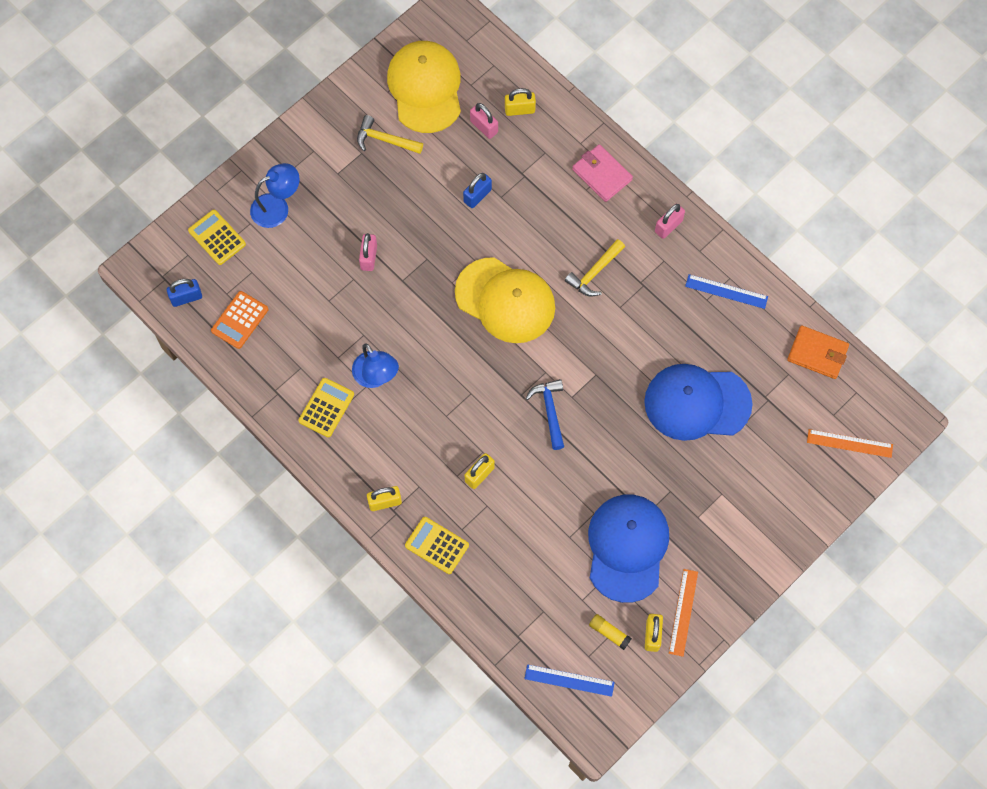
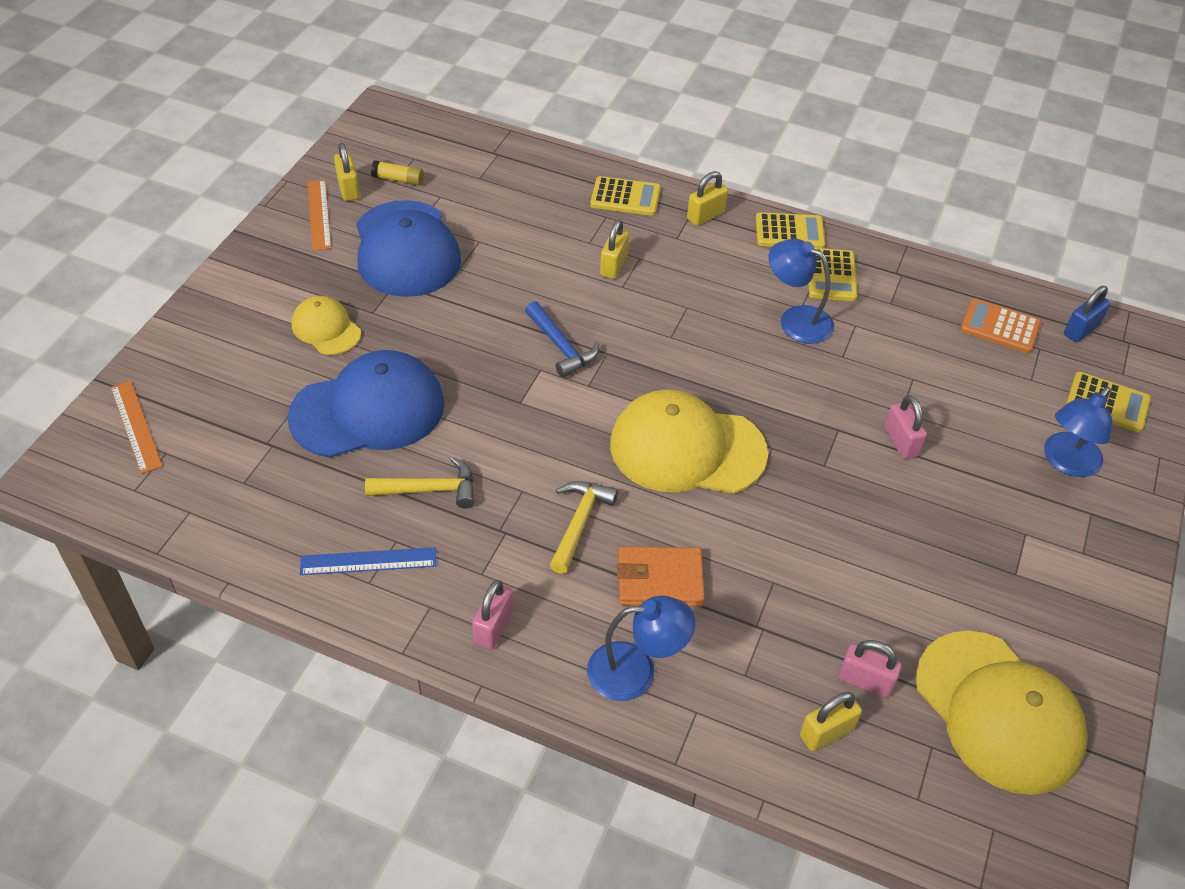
camera: 155 degrees right, 20 degrees down
(239, 320) = (1000, 327): orange calculator -> orange calculator turned 75 degrees counterclockwise
(330, 461) = (789, 232): none -> yellow calculator
(384, 140) = (998, 604): yellow hammer -> yellow hammer (430, 489)
(477, 196) = (808, 571): blue padlock -> none
(569, 680) = (426, 137): blue ruler -> none
(602, 174) = (636, 671): pink wallet -> blue lamp
(707, 486) = (326, 328): none -> yellow cap
(817, 353) = (203, 521): orange wallet -> orange wallet (660, 580)
(849, 443) = (136, 426): orange ruler -> orange ruler turned 75 degrees clockwise

